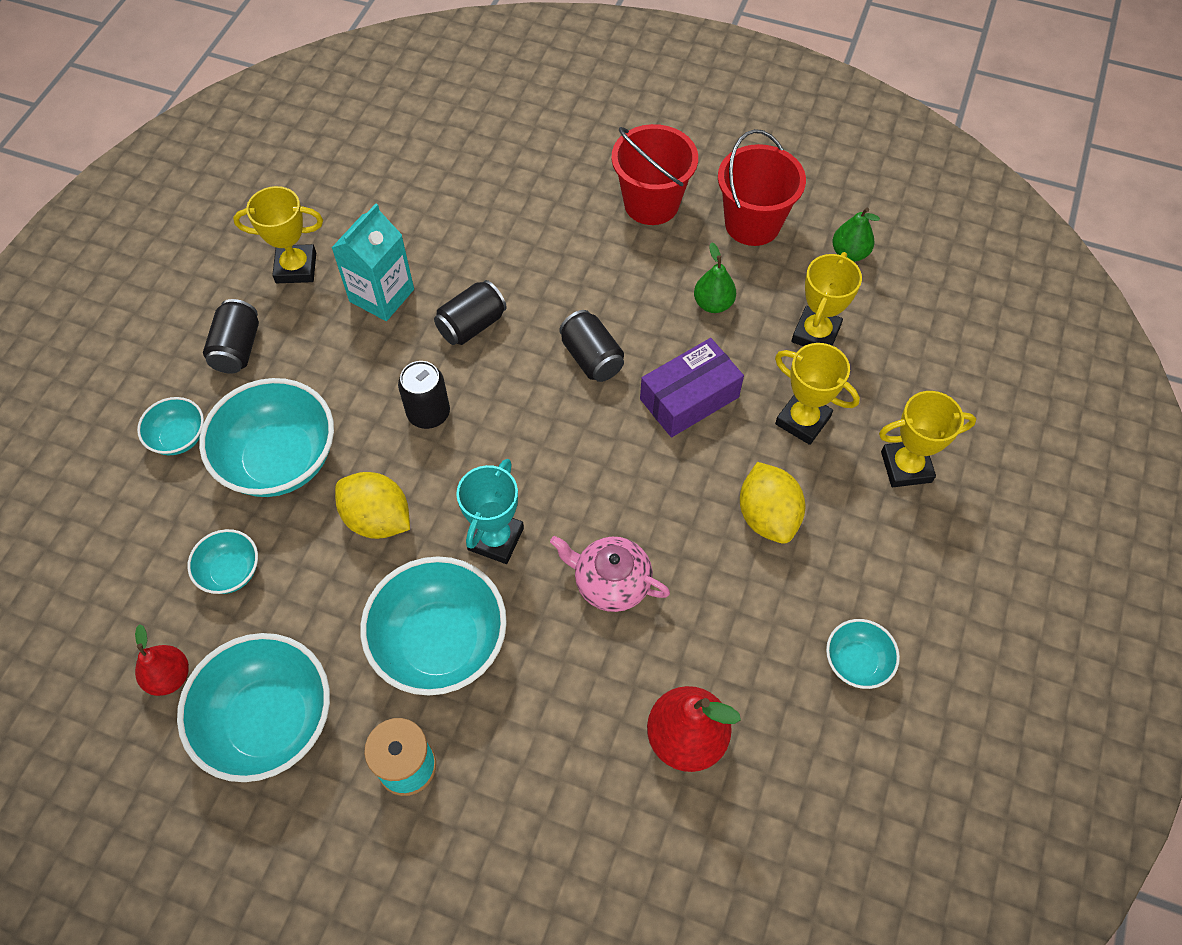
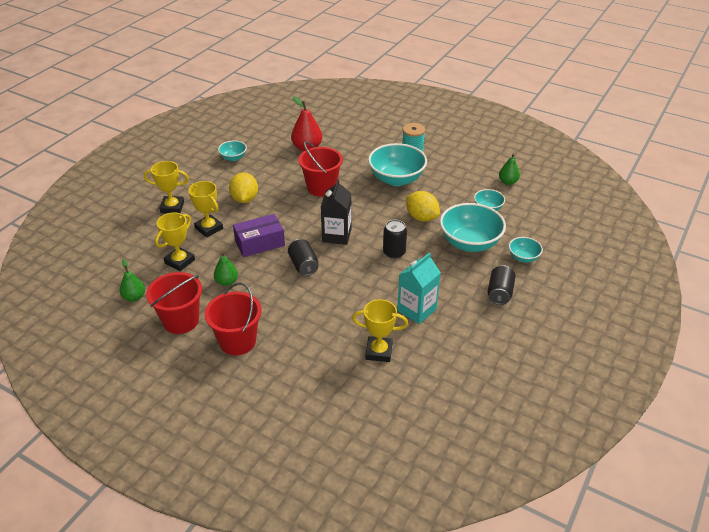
camera: 170 degrees left, 20 degrees down
(169, 677) = (508, 182): red pear -> green pear
(269, 721) = (465, 167): turquoise bowl -> none
(296, 268) = (470, 332): yellow trophy -> yellow trophy (379, 352)
(472, 325) = (365, 288): black can -> none
(495, 539) = (368, 205): turquoise trophy -> none
(546, 440) = (336, 235): none -> black carton
(610, 582) = (321, 188): pink teapot -> red bucket

